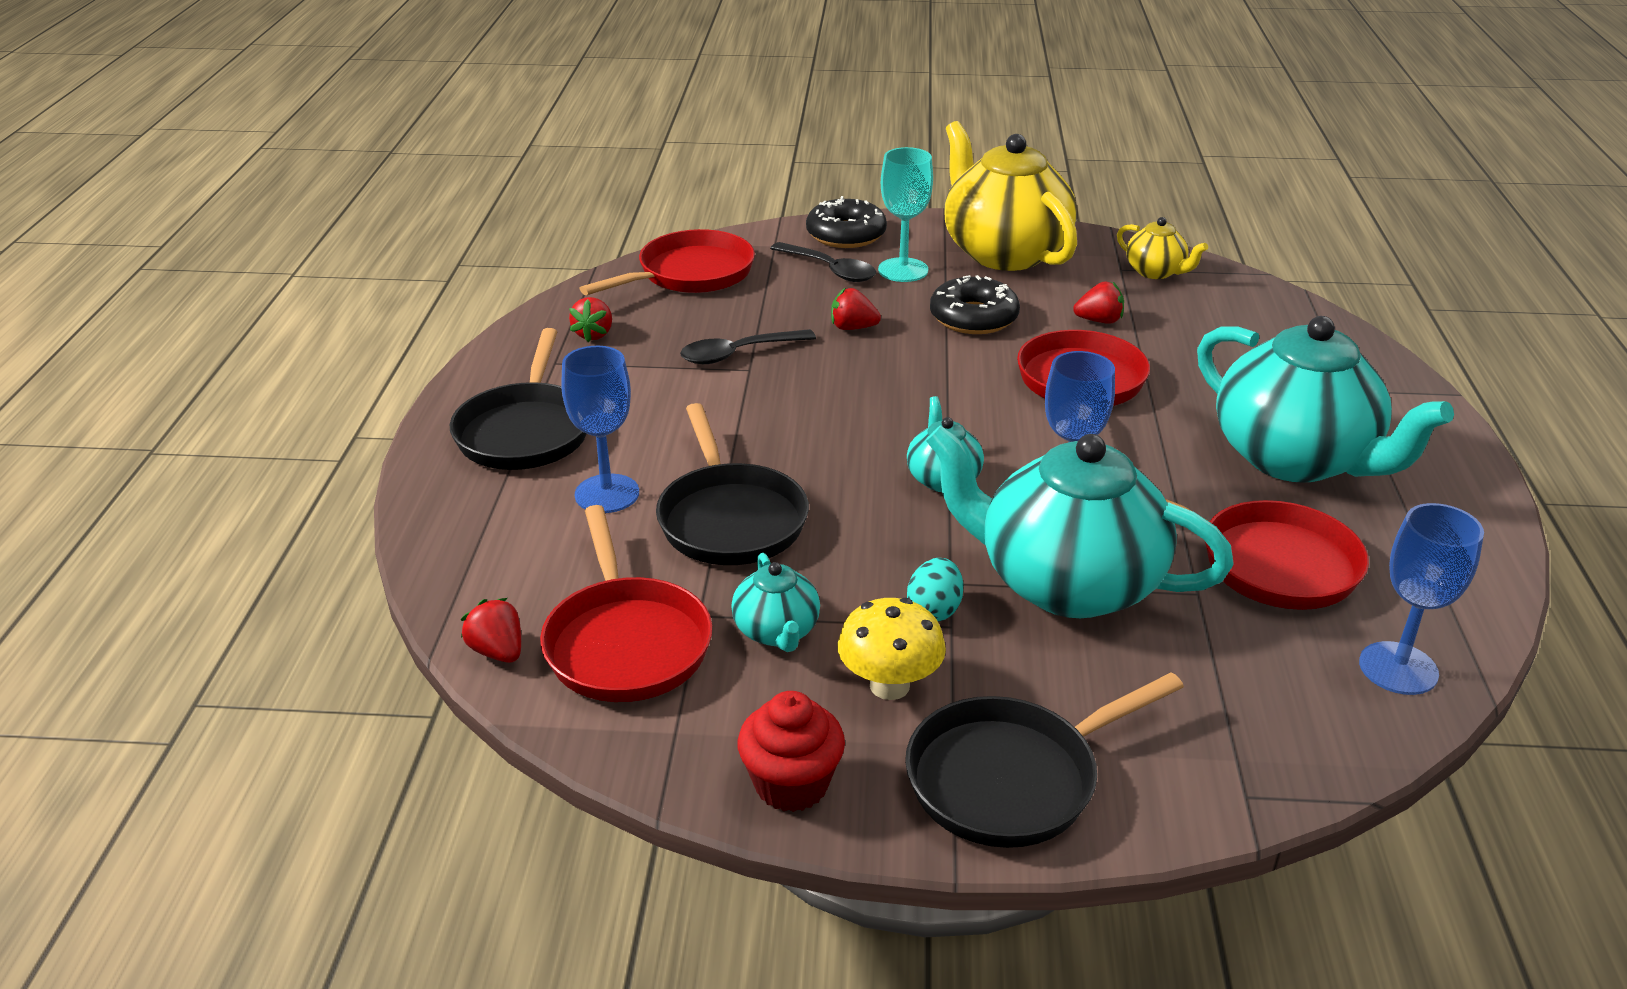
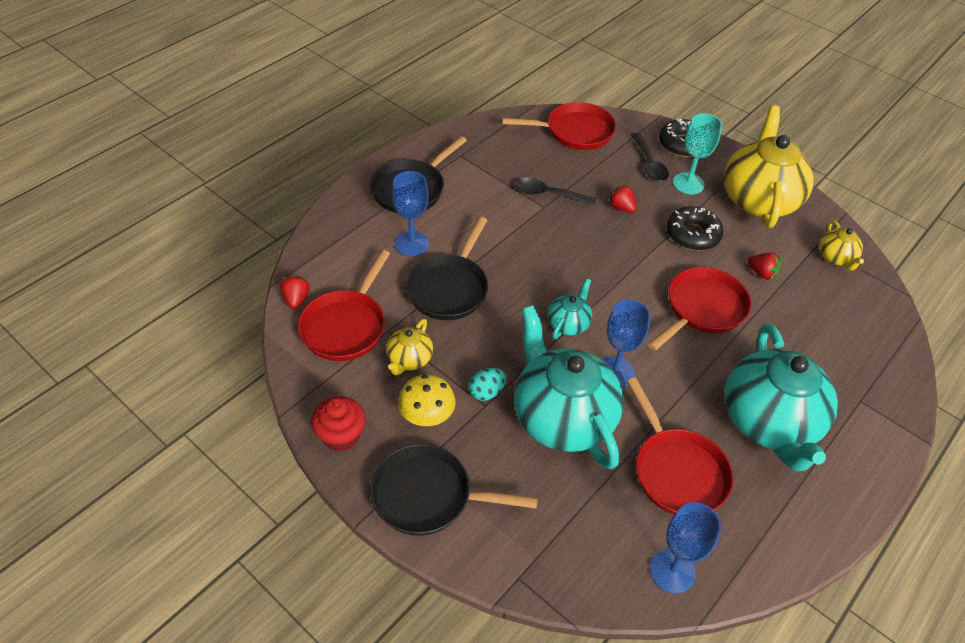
camera: 35 degrees right, 15 degrees up
(594, 334) = (493, 147): red strawberry -> none
(777, 632) = (409, 359): turquoise teapot -> yellow teapot

